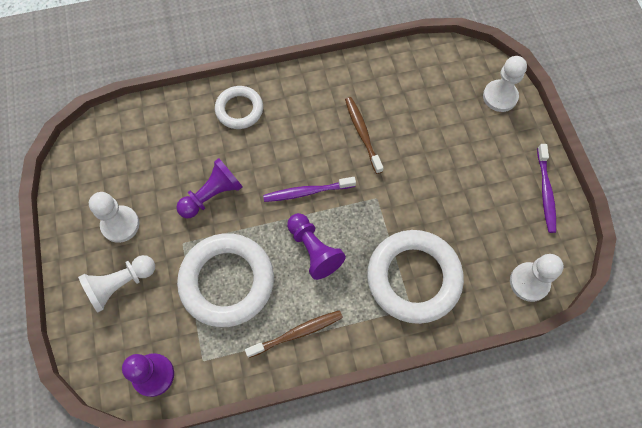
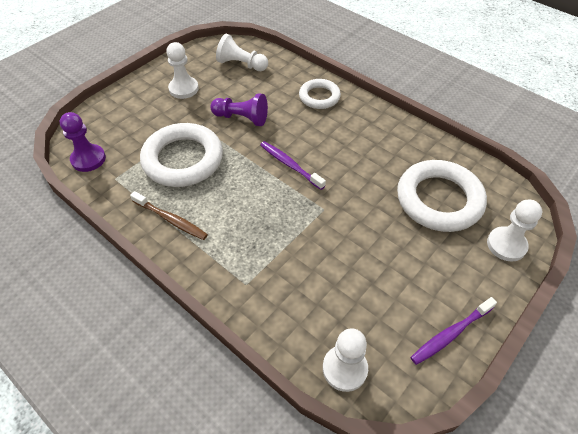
camera: 55 degrees right, 15 degrees down
(120, 284) = (142, 111): white pawn -> white pawn (241, 64)
(313, 250) = (246, 194): purple pawn -> none
(362, 134) = (370, 171): brown toothbrush -> none
(413, 278) = (274, 271): white ring -> white ring (439, 200)

